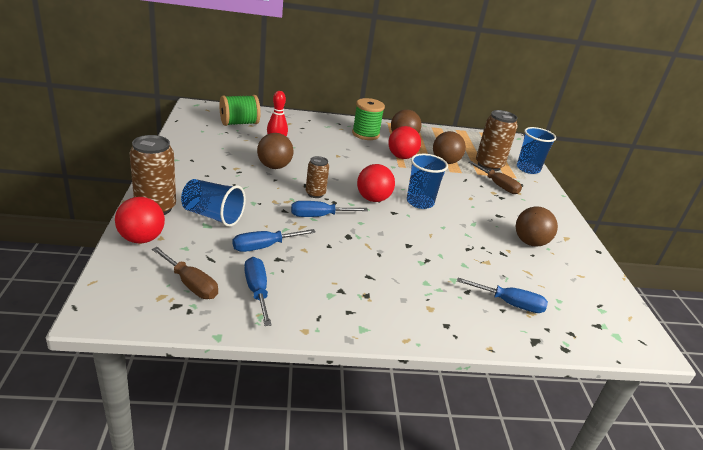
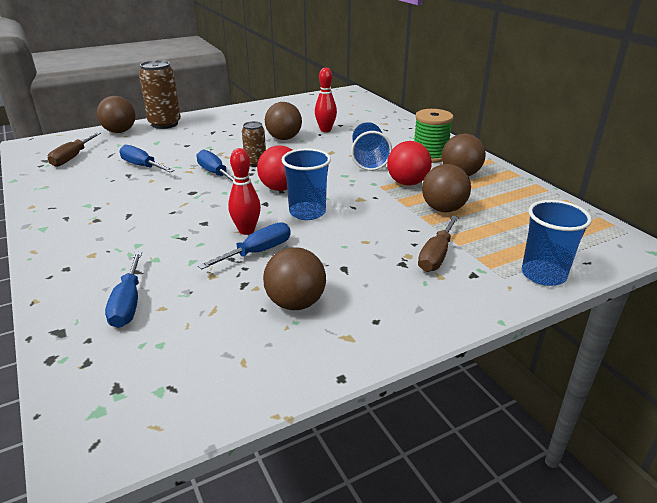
camera: 70 degrees right, 0 degrees up
(141, 239) = (120, 131): red ball -> brown ball
(213, 216) = (172, 140): blue cup -> blue cup (368, 160)
(239, 123) = (346, 109): green spool -> none
(257, 291) = (76, 178): blue screwdriver -> blue screwdriver (258, 252)
(432, 232) = (246, 230): none -> red bowling pin
(489, 165) = (491, 240): brown can -> none

